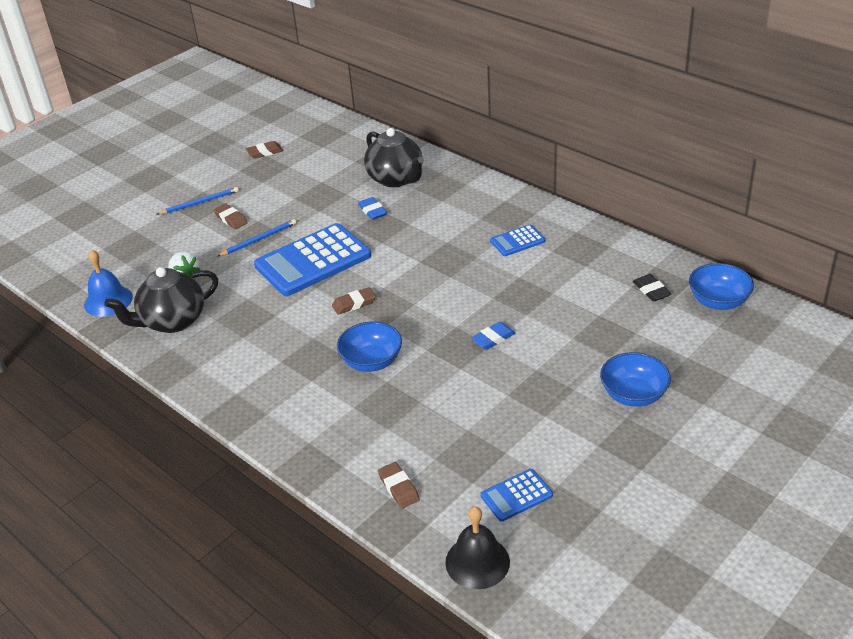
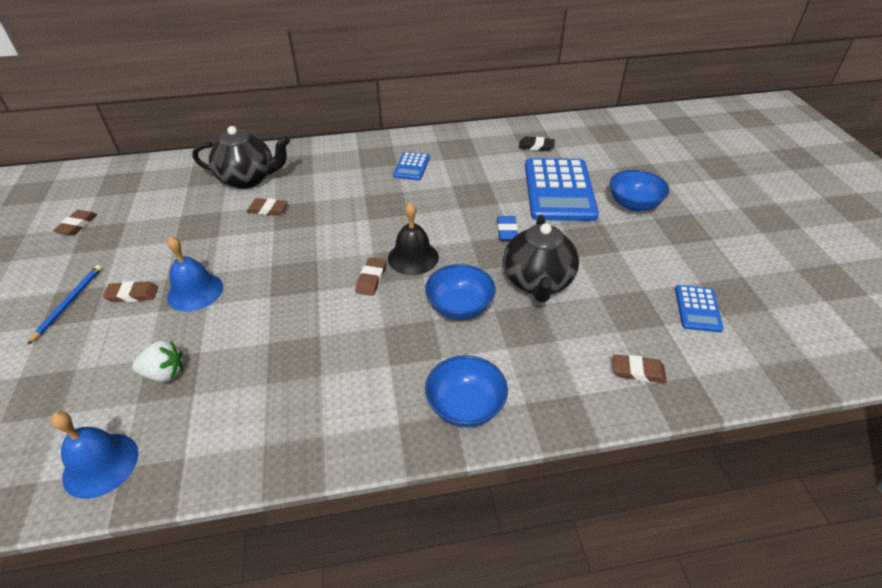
camera: 55 degrees left, 5 degrees up
(172, 321) = (220, 421): black teapot -> black teapot (537, 282)
(259, 240) = (195, 291): blue pencil -> blue bell
(313, 261) = (279, 273): blue calculator -> blue calculator (559, 190)
(372, 211) = (267, 210): blue eraser -> brown eraser
(477, 562) = (761, 368): black bell -> black bell (413, 257)
(718, 301) = (575, 131): blue bowl -> blue bowl (465, 406)

